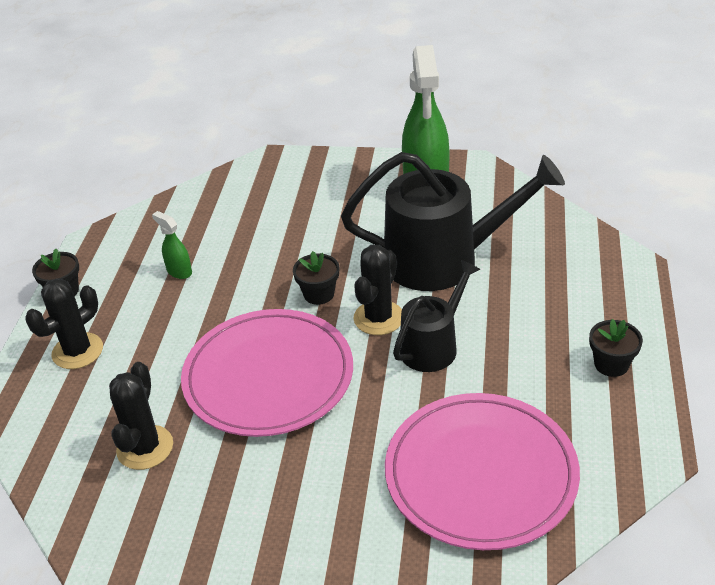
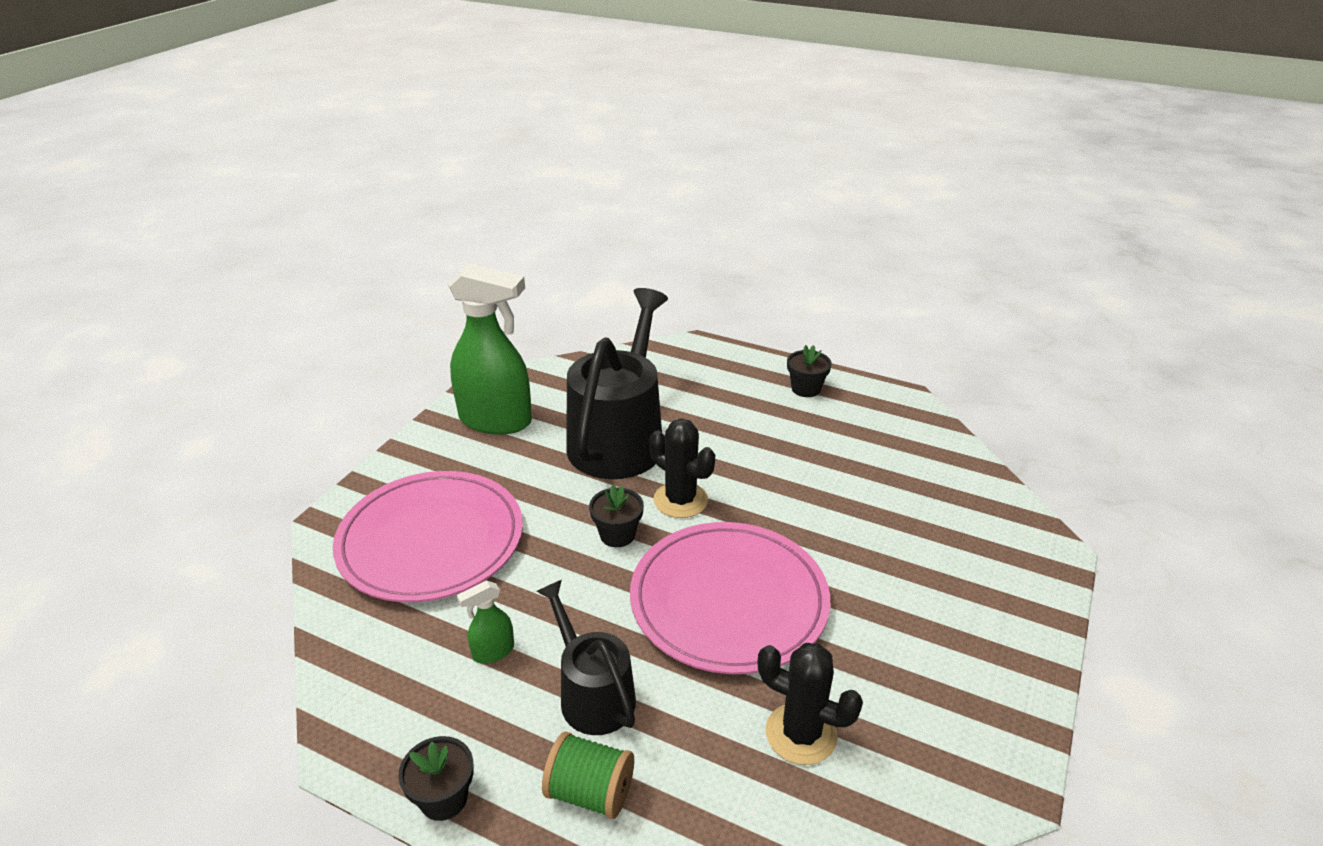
camera: 75 degrees left, 5 degrees down
(77, 351) = (590, 792): black cactus -> green spool
(433, 346) = (738, 475): black watering can -> black watering can (592, 694)
(480, 474) = (906, 487): pink plate -> pink plate (431, 540)

